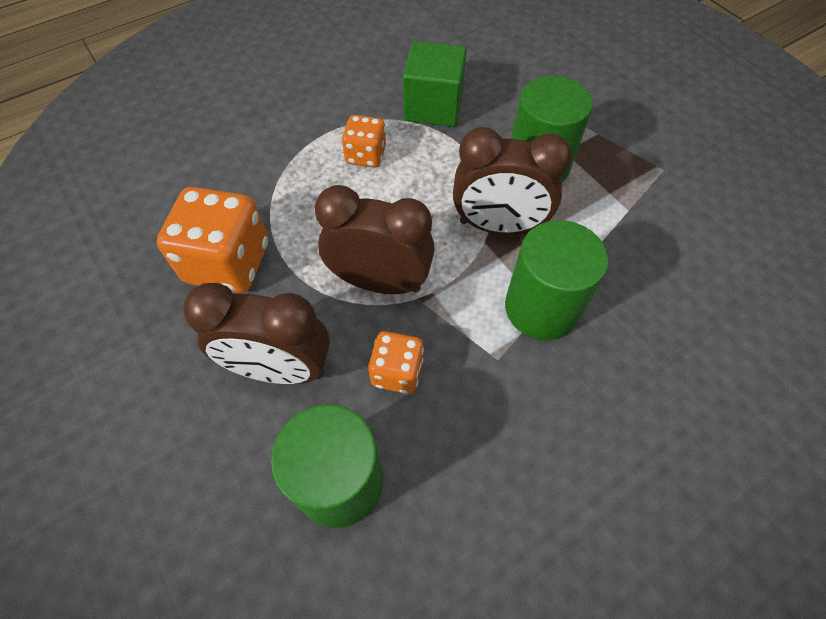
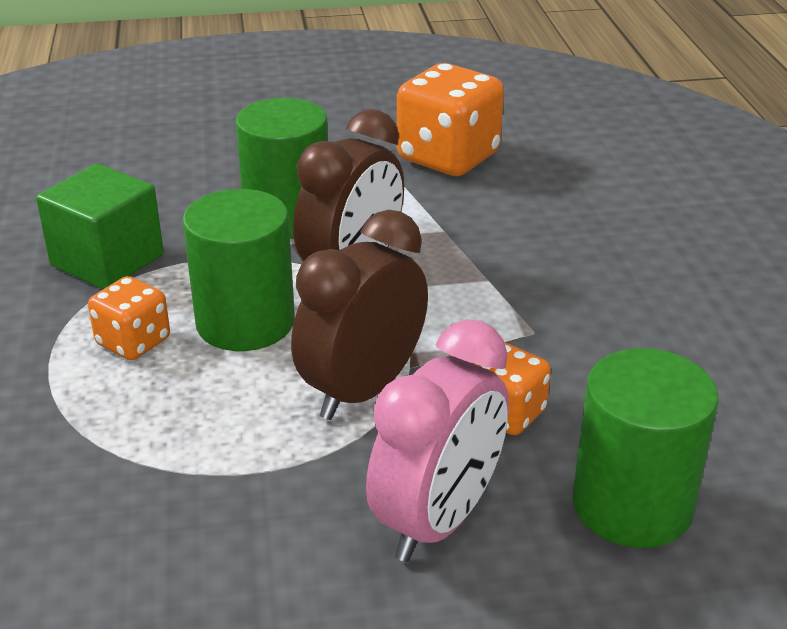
camera: 65 degrees left, 25 degrees down
(228, 263) = (209, 534): orange dice -> orange dice (448, 157)
(280, 369) = (438, 520): brown clock -> pink clock
(541, 308) = (488, 281): green cylinder -> green cylinder (245, 322)

